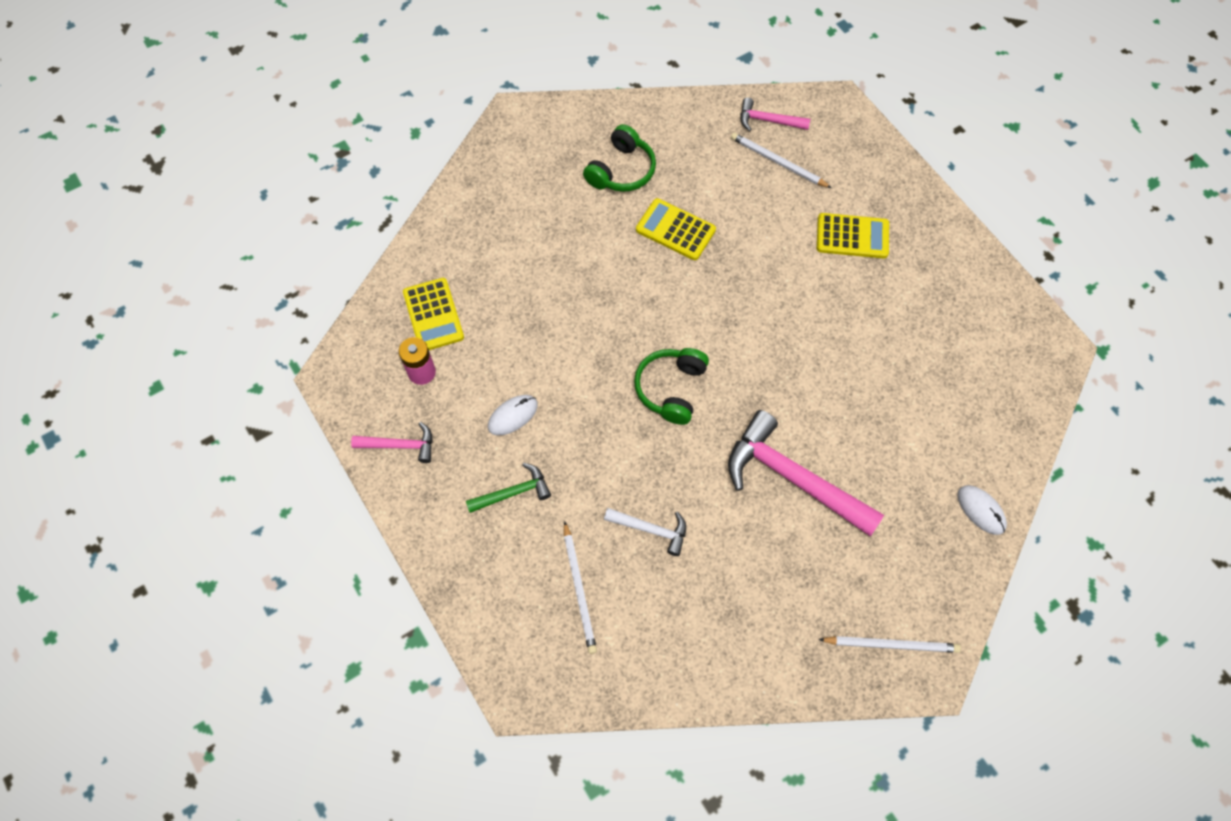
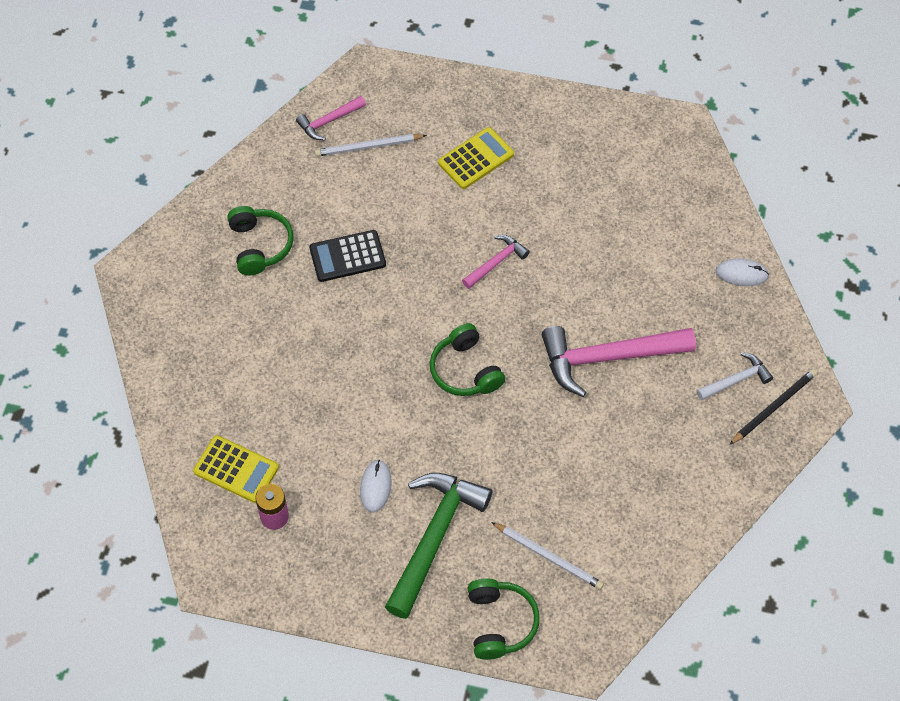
camera: 45 degrees left, 5 degrees down
(400, 445) = (317, 580): pink hammer -> pink hammer (496, 262)
(489, 604) = (500, 623): none -> green headphones
(513, 492) = (434, 537): green hammer -> green hammer, size x1.97
(651, 530) = (553, 475): white hammer -> white hammer (736, 380)
(675, 230) = (347, 256): yellow calculator -> black calculator
(891, 644) = (774, 407): white pencil -> black pencil

